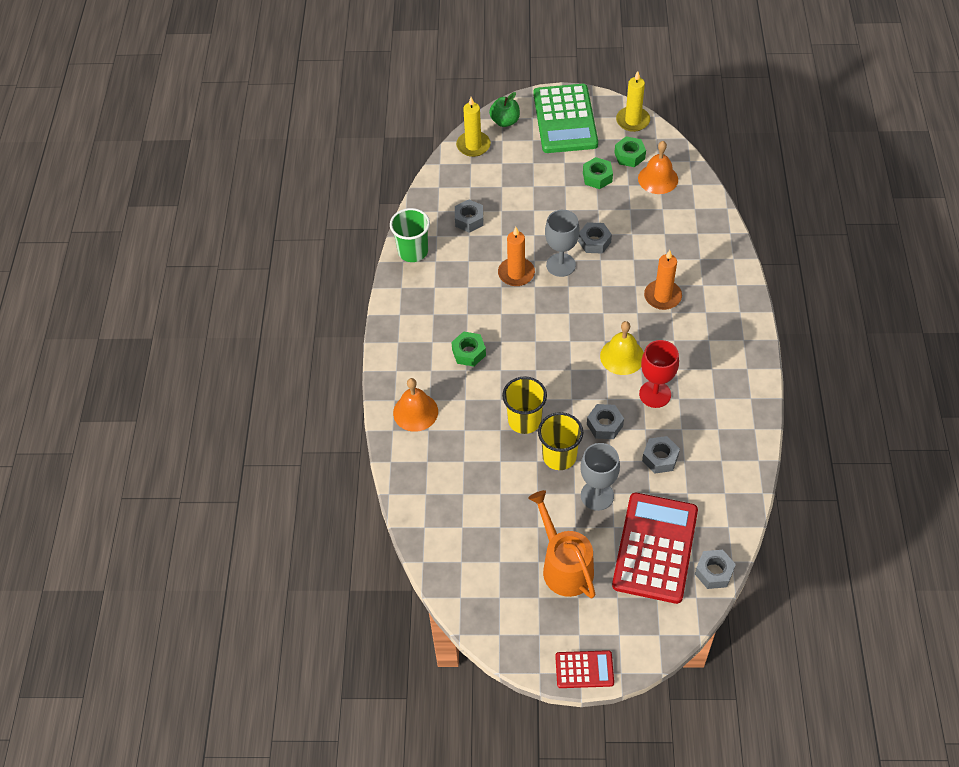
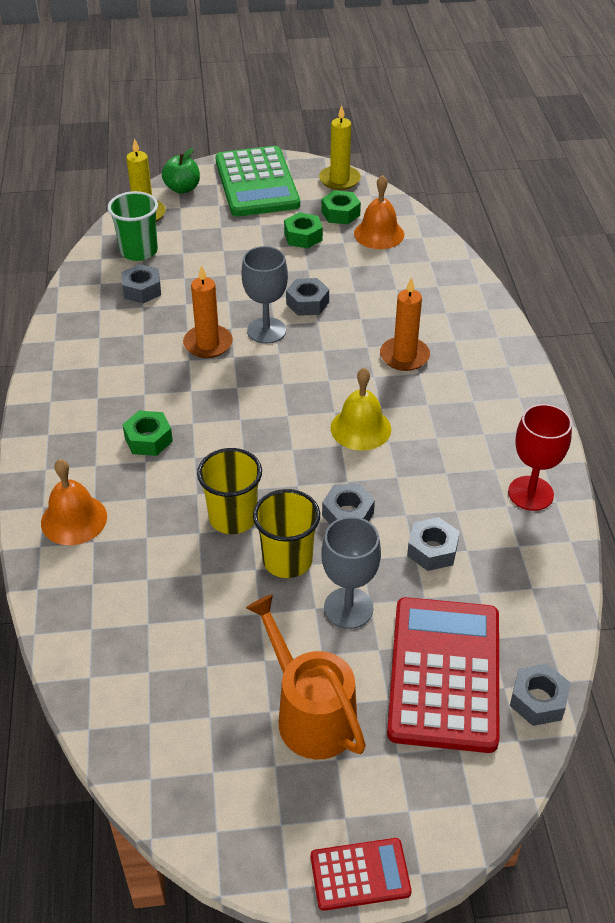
camera: 10 degrees left, 10 degrees down
(413, 251) = (68, 329): green cup -> green cup (139, 251)
(655, 394) = (412, 470): red goblet -> red goblet (530, 493)

